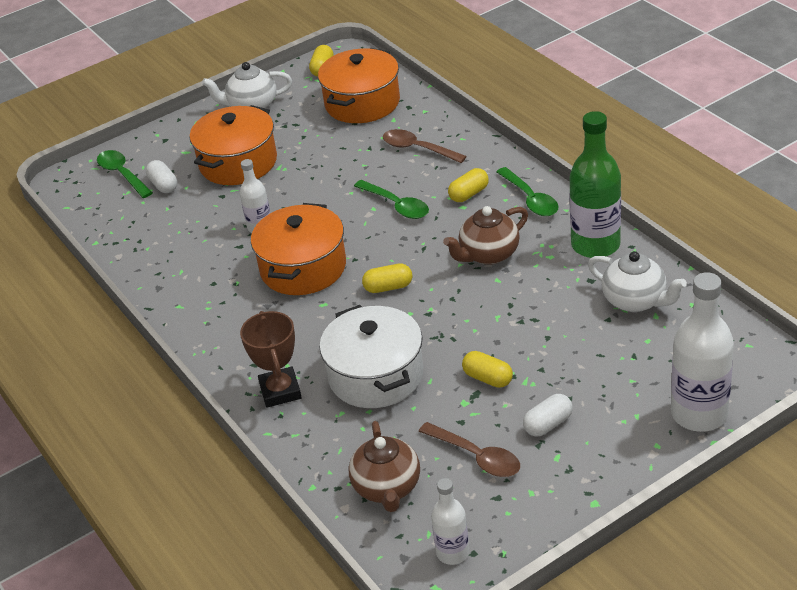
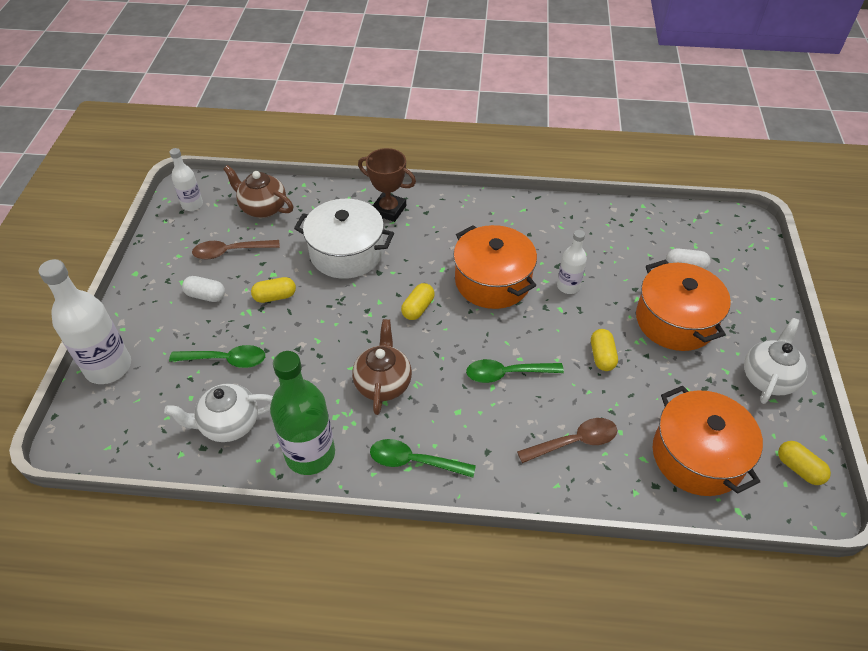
camera: 125 degrees right, 10 degrees up
(122, 174) = (725, 254): green spoon -> green spoon (226, 360)
(469, 194) = (469, 427): yellow capsule -> yellow capsule (602, 356)
(548, 424) = (206, 295): white capsule -> white capsule turned 75 degrees counterclockwise

